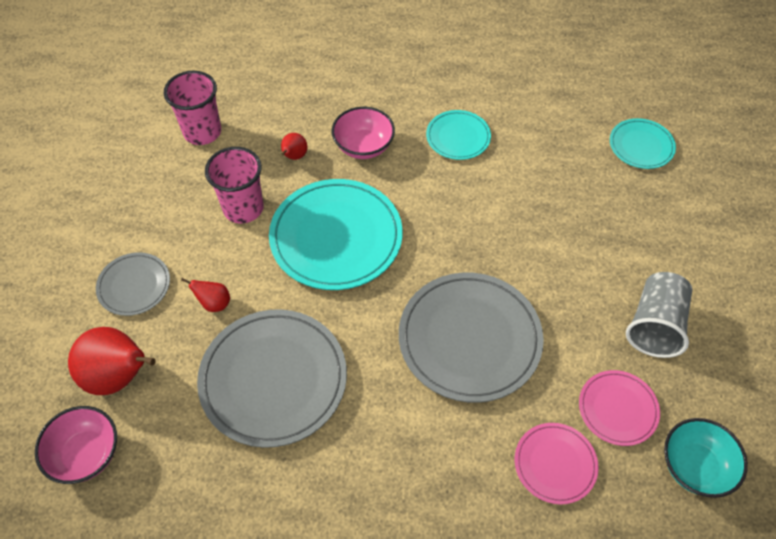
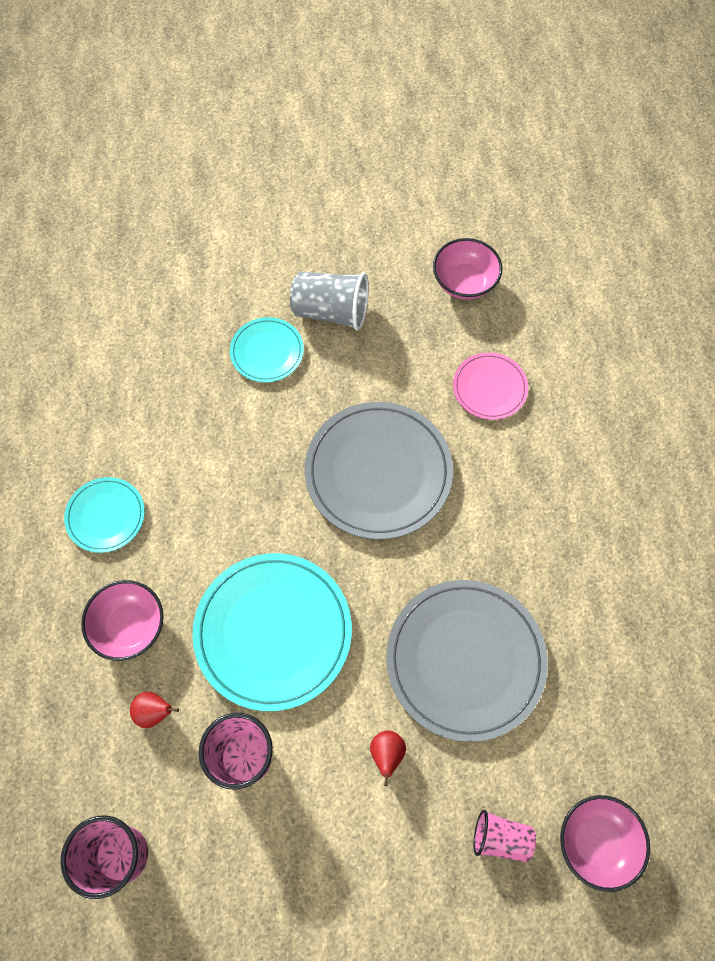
camera: 100 degrees left, 10 degrees up
(119, 376) = (500, 838): red pear -> pink cup
(134, 286) = (381, 865): grey plate -> none
(617, 409) = (425, 340): pink plate -> none
(641, 146) = (104, 324): turquoise plate -> turquoise plate (267, 352)
(695, 466) = (464, 282): turquoise bowl -> pink bowl

